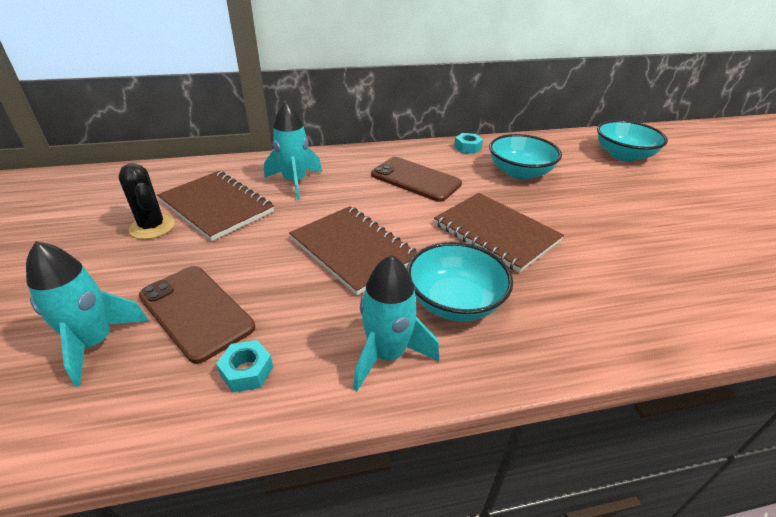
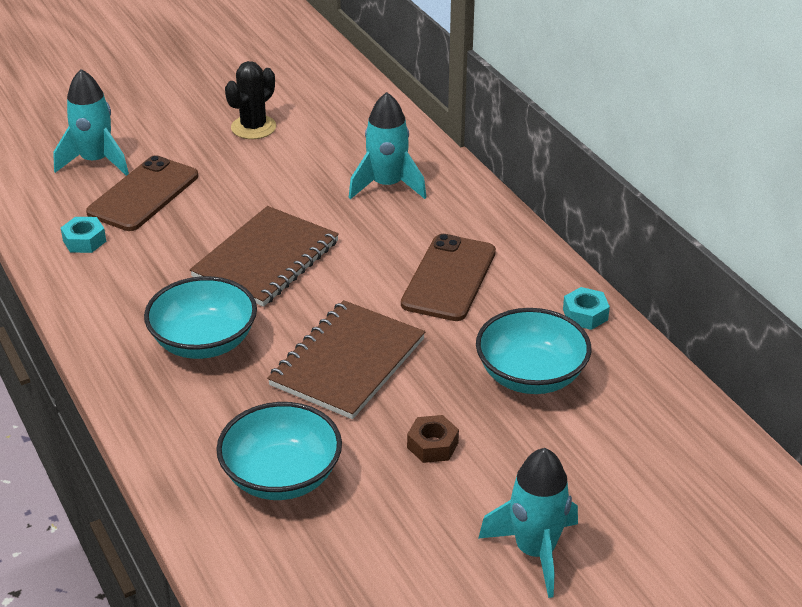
camera: 75 degrees right, 0 degrees up
(216, 206) = (307, 150): brown notebook -> none
(387, 354) = (120, 310): turquoise rocket -> turquoise rocket (535, 551)
(584, 215) = (432, 445): none -> brown nut
(623, 155) = (682, 504): turquoise bowl -> turquoise bowl (281, 476)

